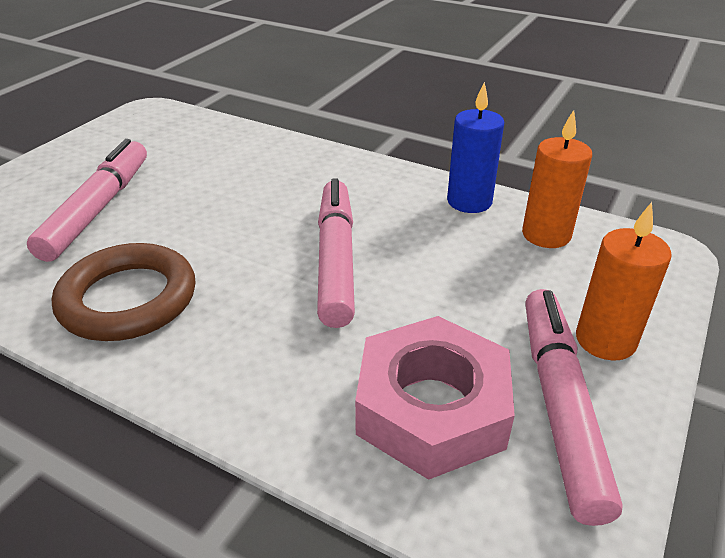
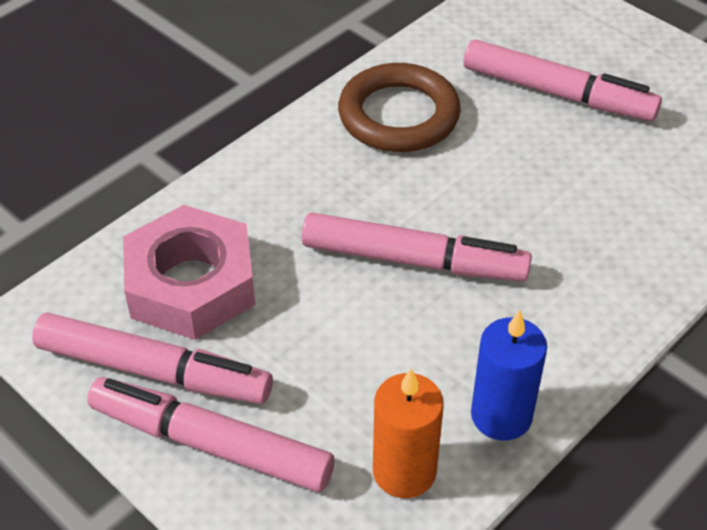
camera: 105 degrees right, 10 degrees up
(605, 340) = (210, 444): orange candle -> pink marker

